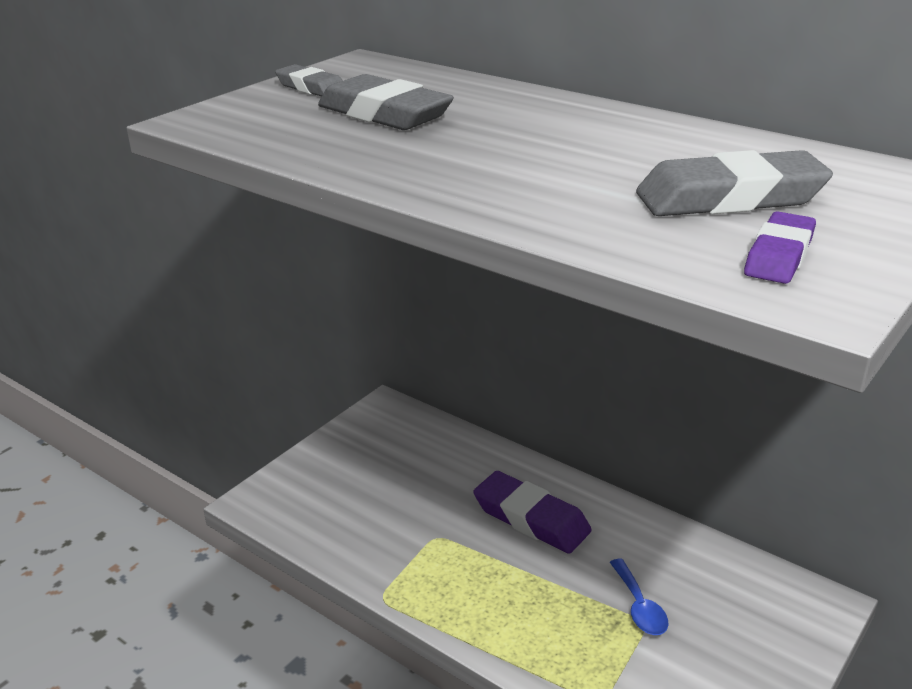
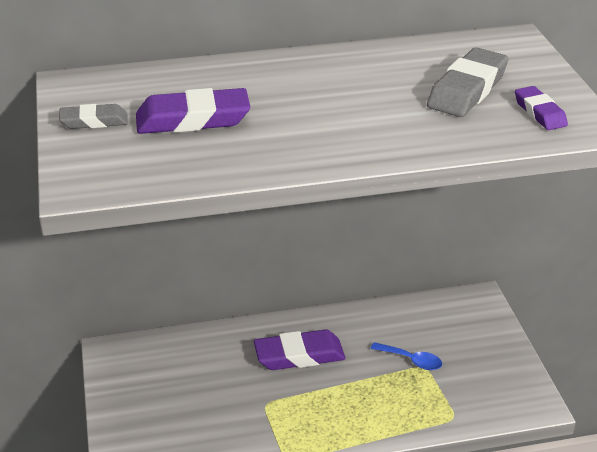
camera: 50 degrees left, 5 degrees up
(384, 114) = (193, 119): grey eraser -> purple eraser

